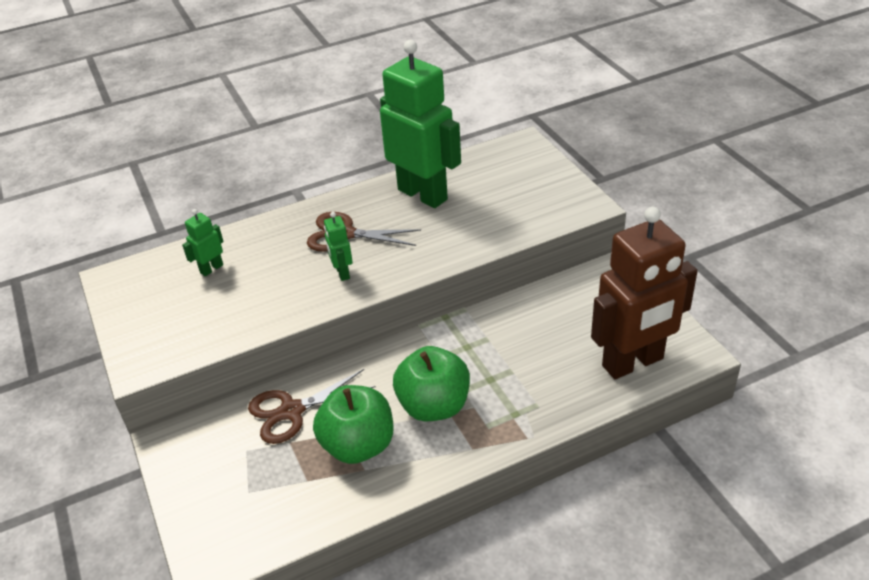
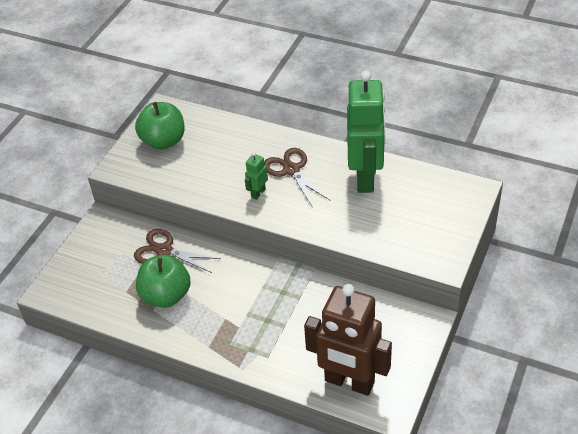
camera: 50 degrees right, 5 degrees up
(211, 269) = (207, 139): green robot -> none
(434, 406) = (223, 308): green apple -> green apple (163, 141)

